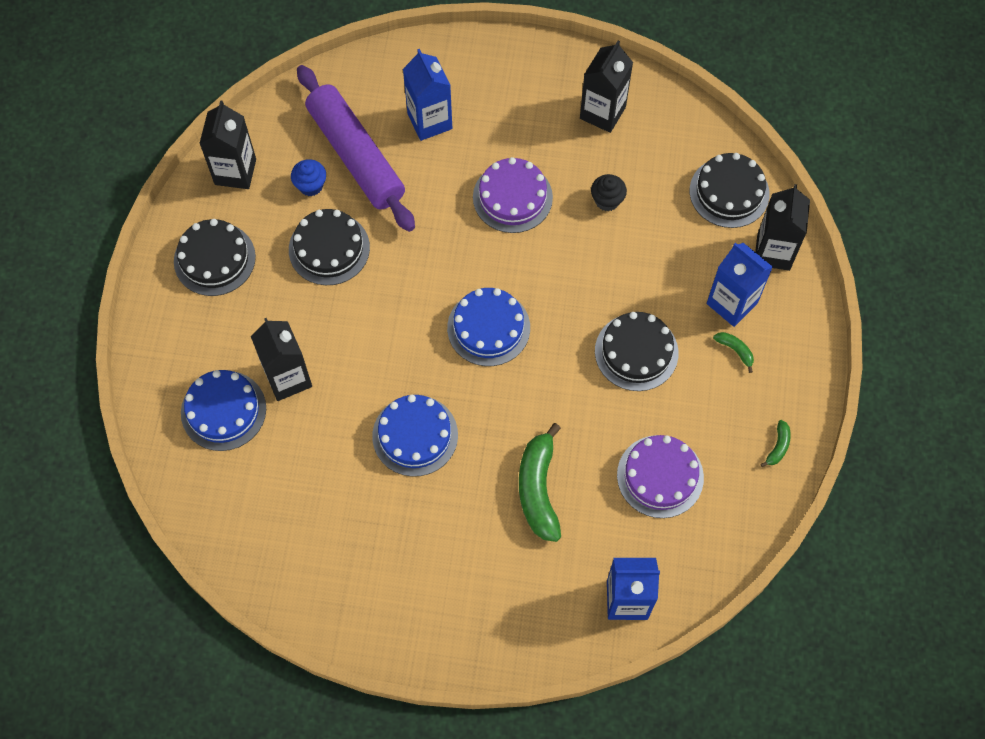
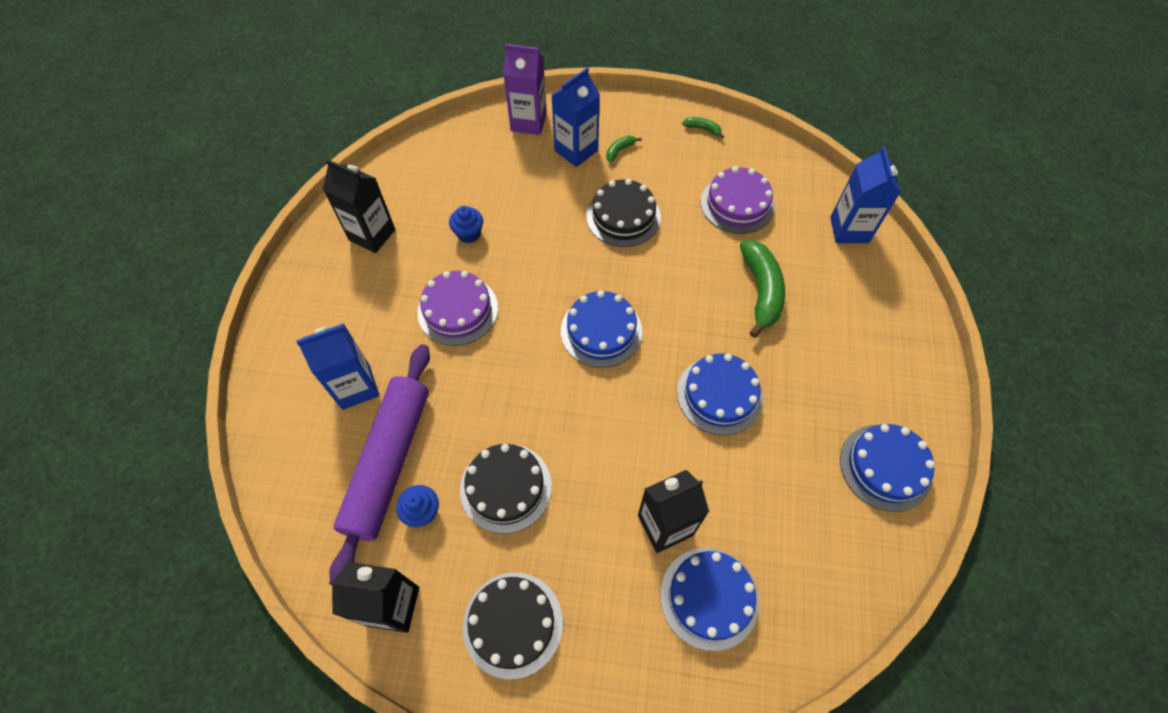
camera: 90 degrees left, 5 degrees down
(333, 584) = (885, 467): none -> blue cake
(356, 155) = (388, 462): purple rolling pin -> purple rolling pin turned 45 degrees counterclockwise
(538, 489) = (761, 291): green banana -> green banana turned 90 degrees counterclockwise
(607, 200) = (469, 234): black cupcake -> blue cupcake
(729, 192) = (469, 147): black cake -> none
(773, 252) = (528, 122): black carton -> purple carton

